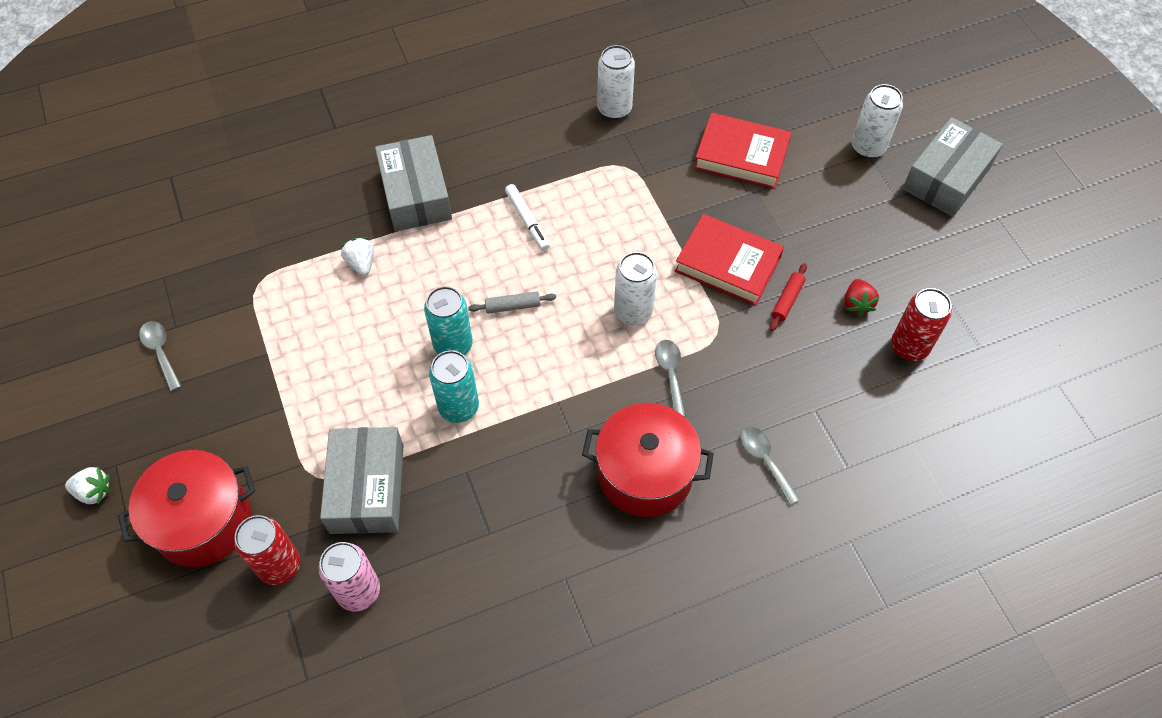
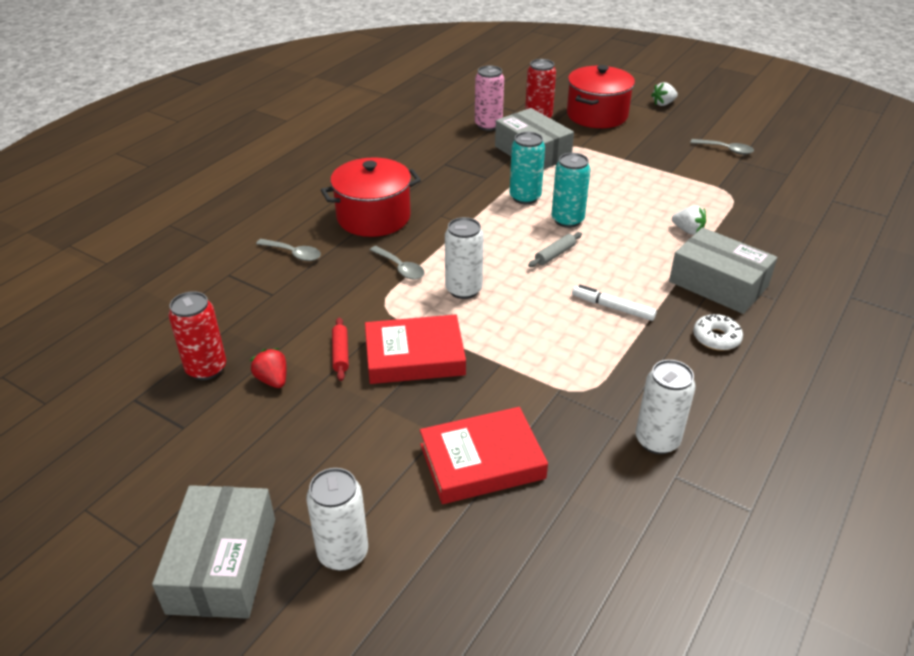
camera: 145 degrees right, 20 degrees down
(483, 152) = (716, 338): none -> white donut

